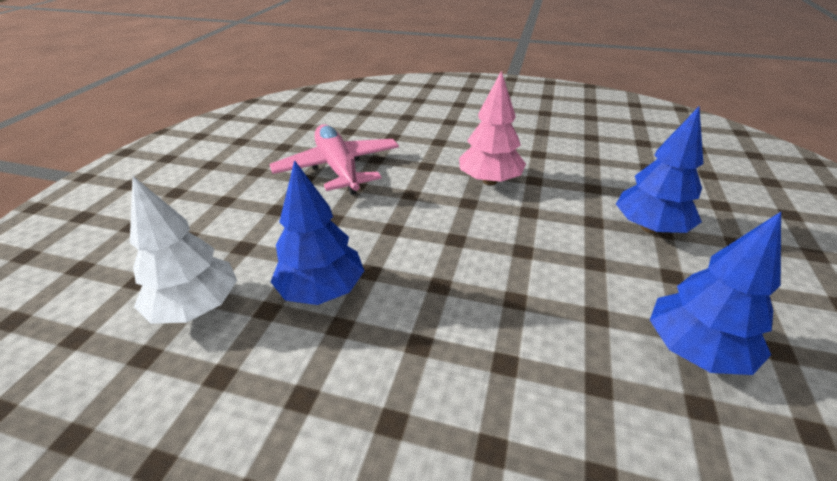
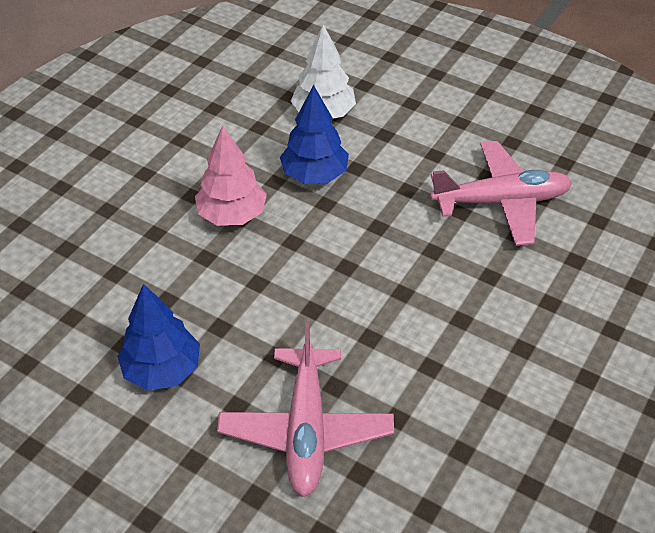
camera: 105 degrees right, 10 degrees up
(490, 181) = (439, 323): pink tree -> pink tree (232, 215)
(650, 228) = (306, 429): blue tree -> pink plane

